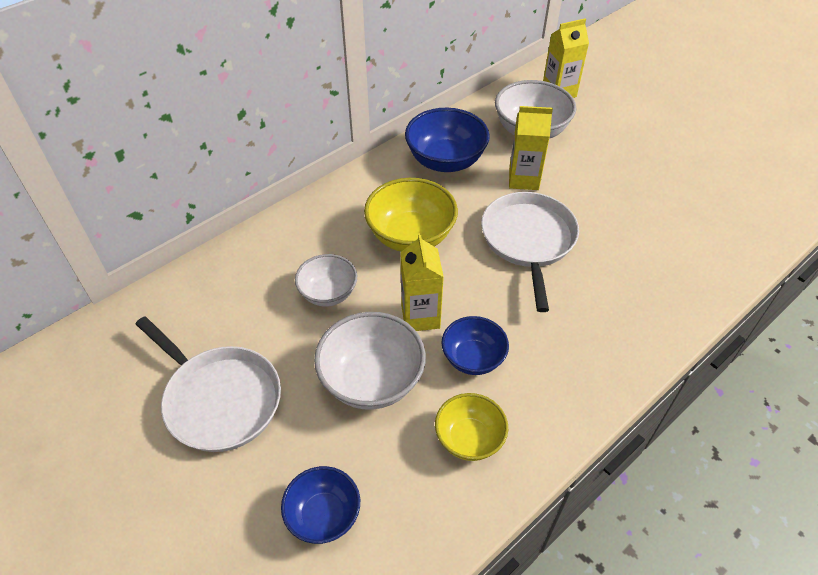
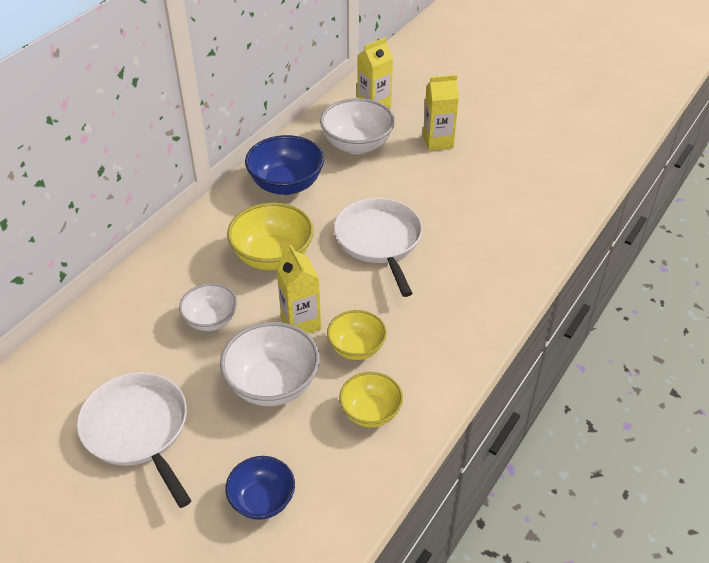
camera: 15 degrees left, 5 degrees down
(220, 399) = (138, 429): white pan -> white pan turned 150 degrees counterclockwise
(473, 358) = (356, 348): blue bowl -> yellow bowl
(523, 179) = (361, 189): yellow carton -> yellow carton (438, 141)

